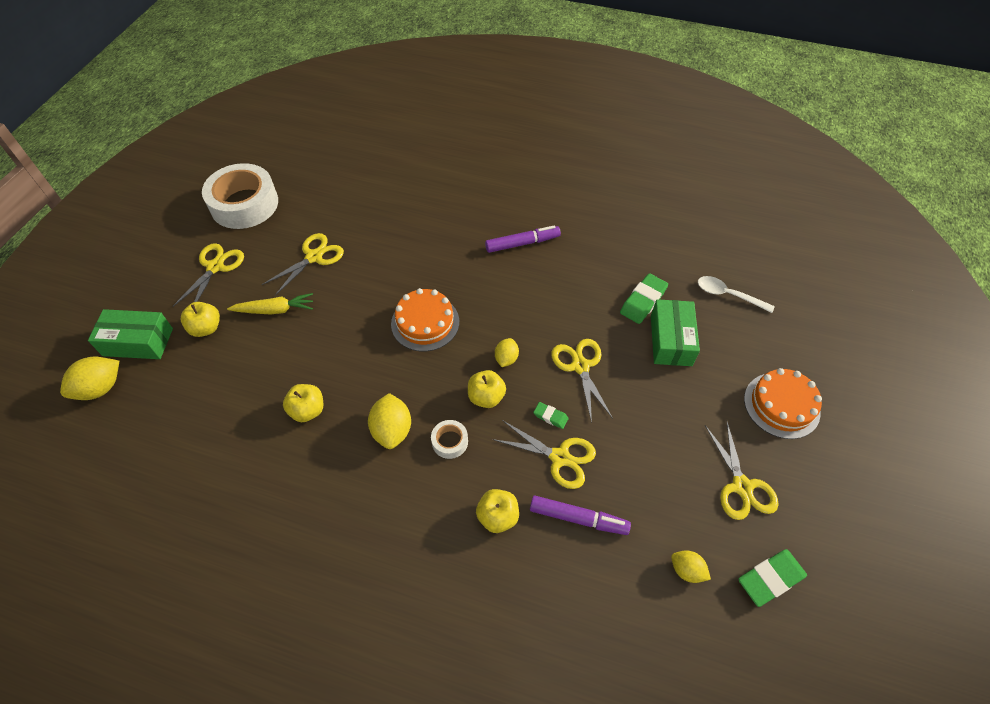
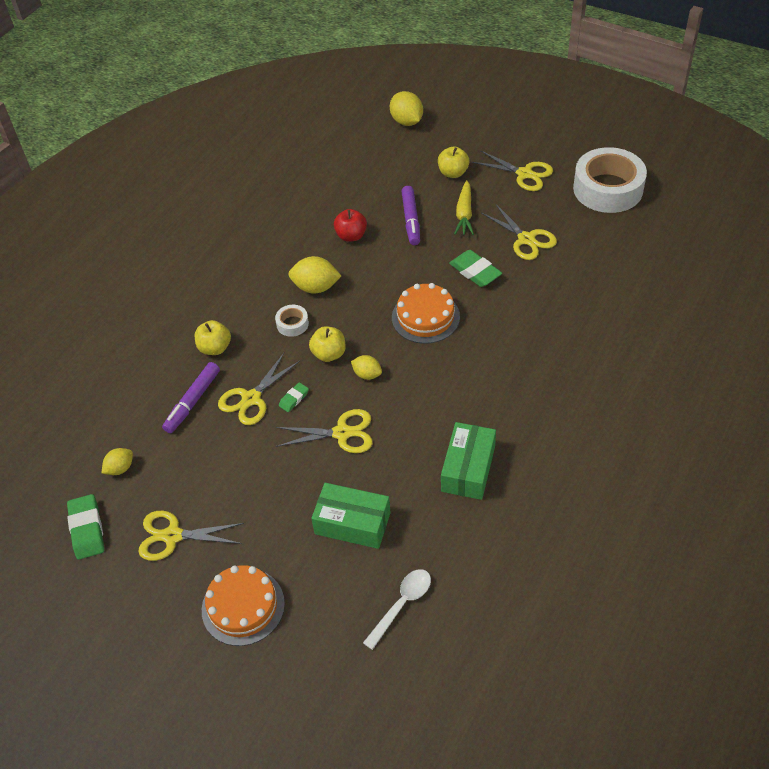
camera: 105 degrees right, 5 degrees down
(138, 342) = (447, 136): green box -> green box (468, 469)
(308, 410) = (351, 236): yellow apple -> red apple
(522, 243) = (519, 410): purple marker -> purple marker (411, 219)
(643, 301) = (411, 510): green eraser -> green eraser (475, 272)

